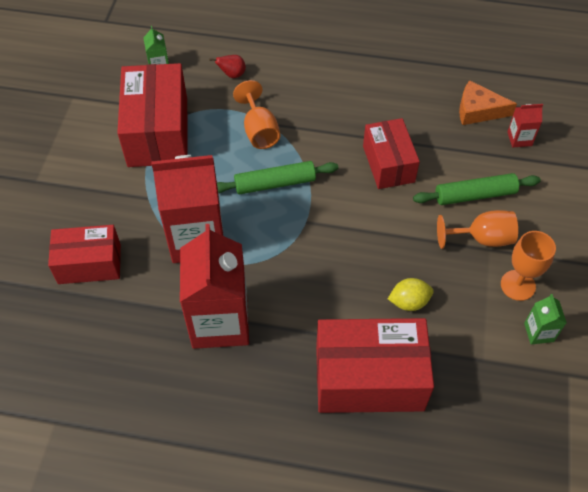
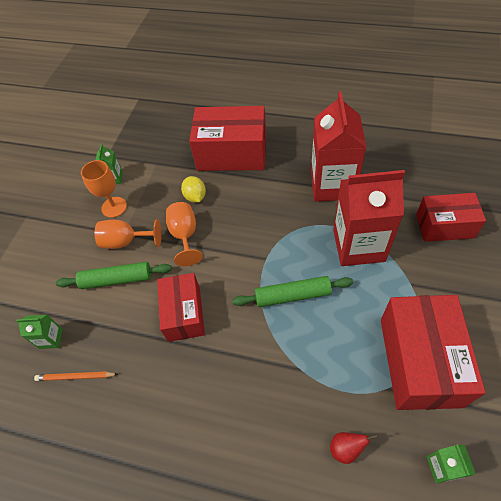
camera: 170 degrees left, 0 degrees up
(259, 131) = (309, 359): orange goblet -> orange goblet (185, 235)
(409, 302) = (195, 197): yellow lemon -> yellow lemon turned 75 degrees clockwise
(478, 110) = (76, 377): orange cheese -> orange pencil
(519, 139) = (51, 338): red carton -> green carton

